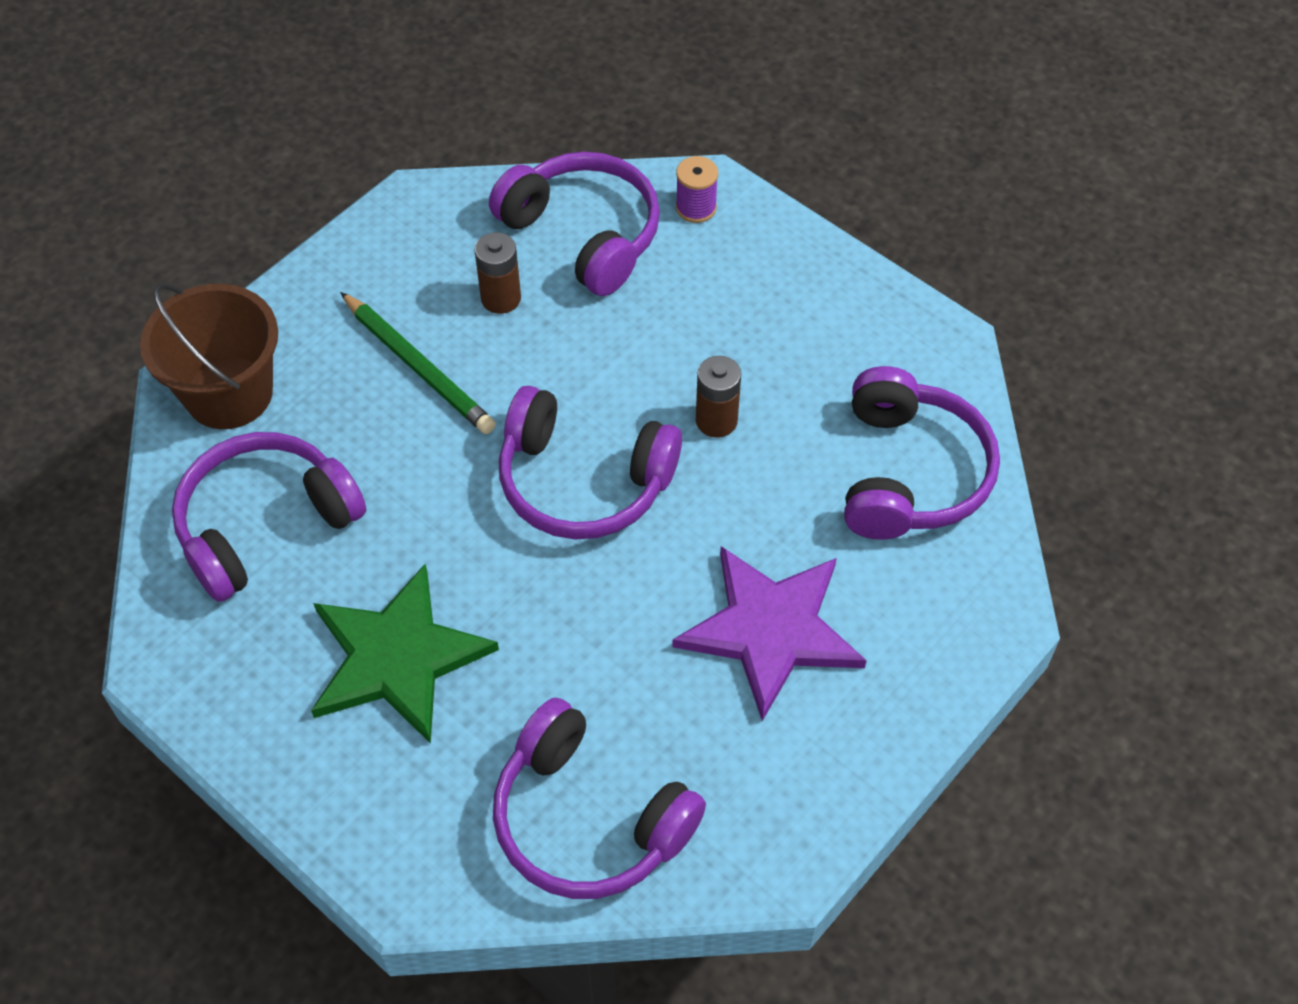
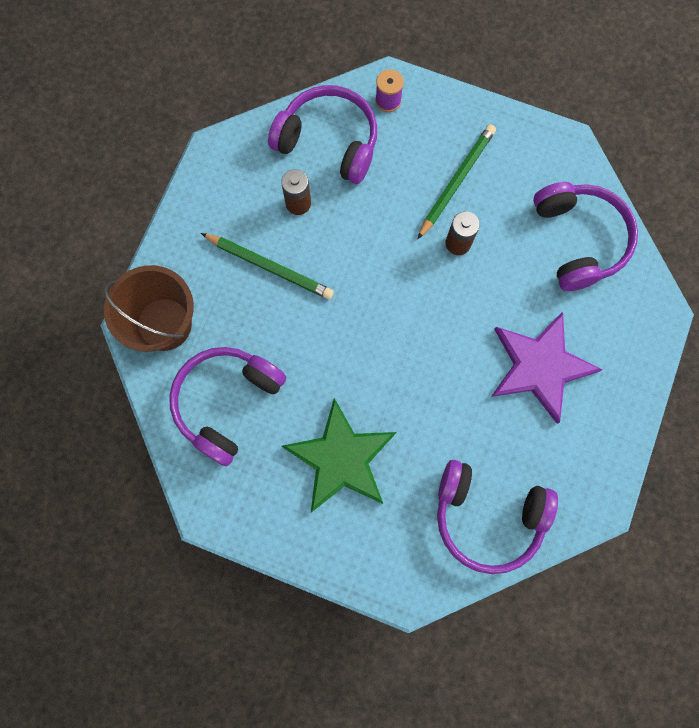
camera: 20 degrees left, 20 degrees up
(583, 481) = (398, 310): purple headphones -> none
(751, 339) = (456, 181): none -> green pencil

